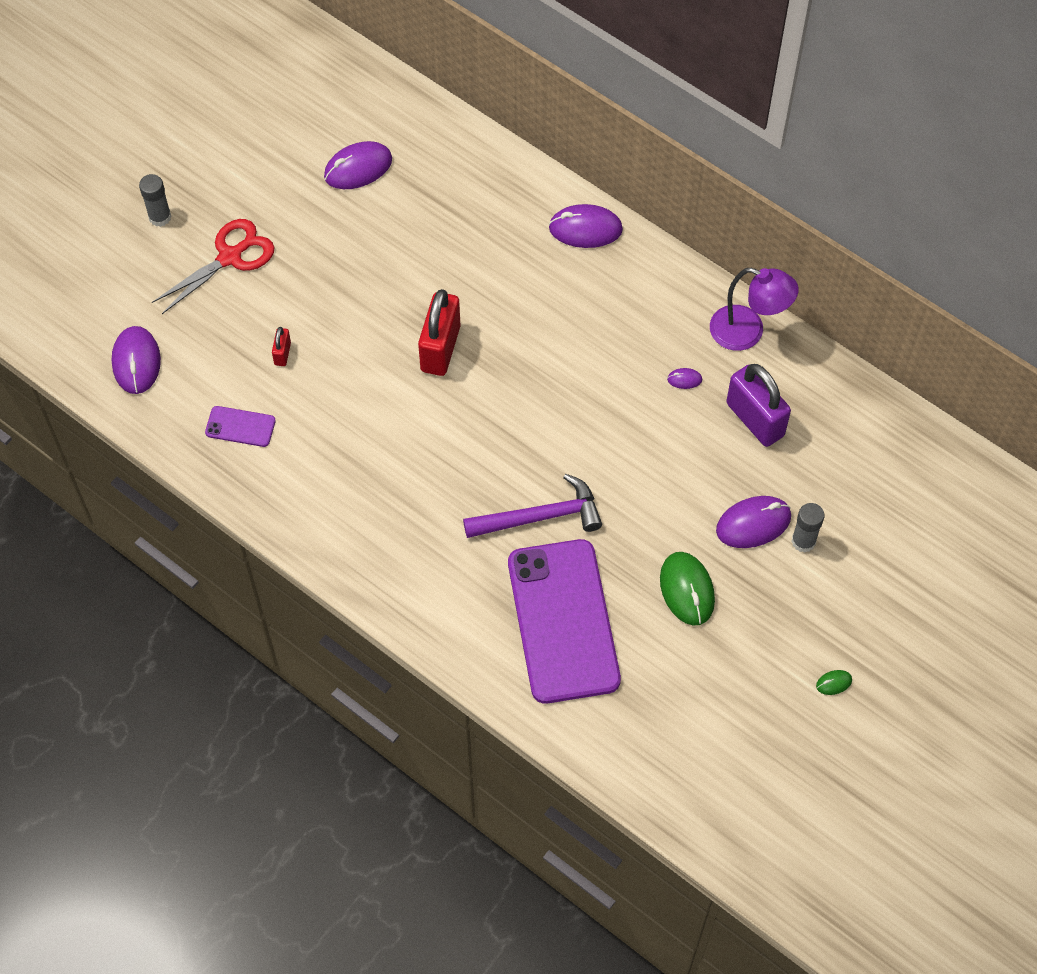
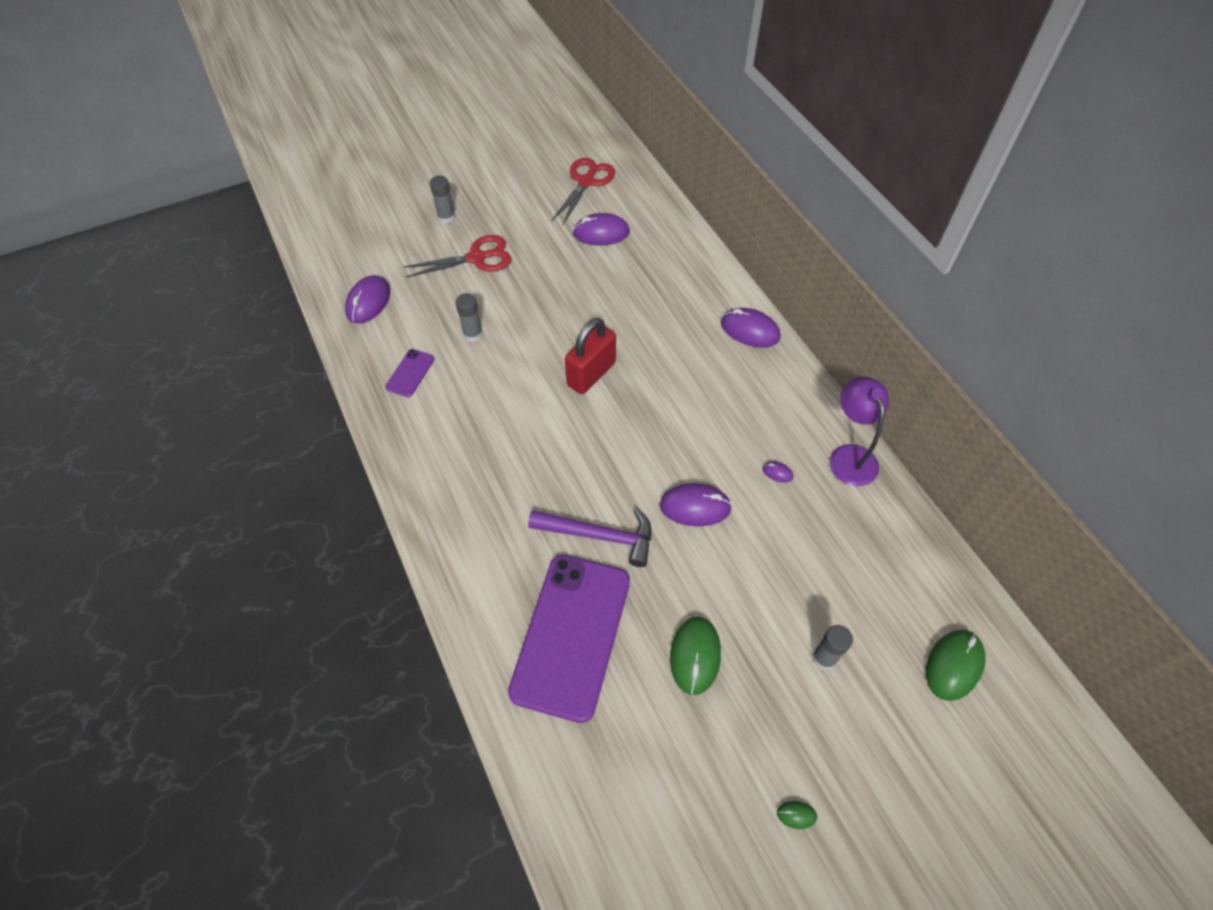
camera: 25 degrees right, 5 degrees down
(240, 426) = (410, 373): purple phone -> purple phone turned 75 degrees clockwise
(282, 353) = (472, 334): red padlock -> grey glue stick
(303, 104) = (586, 182): none -> red scissors
(747, 332) = (849, 456): purple lamp -> purple lamp turned 150 degrees counterclockwise
(753, 524) = (784, 621): purple mouse -> purple mouse (695, 507)
(755, 419) = (825, 530): purple padlock -> none
(919, 498) = (954, 665): none -> green mouse

